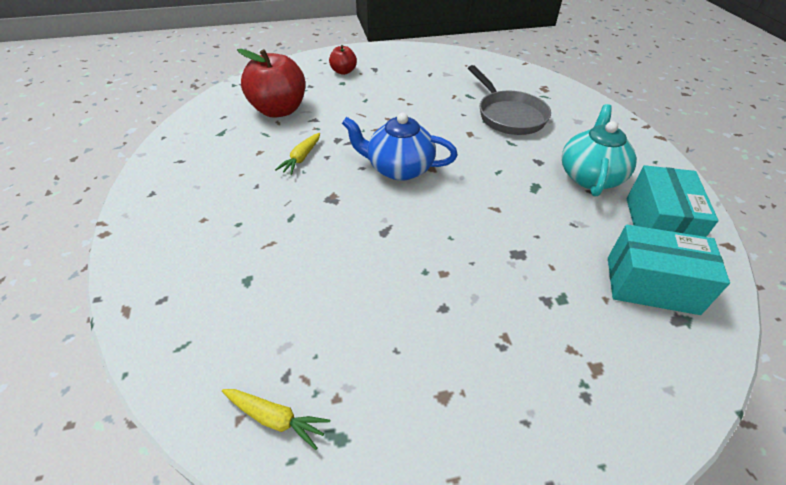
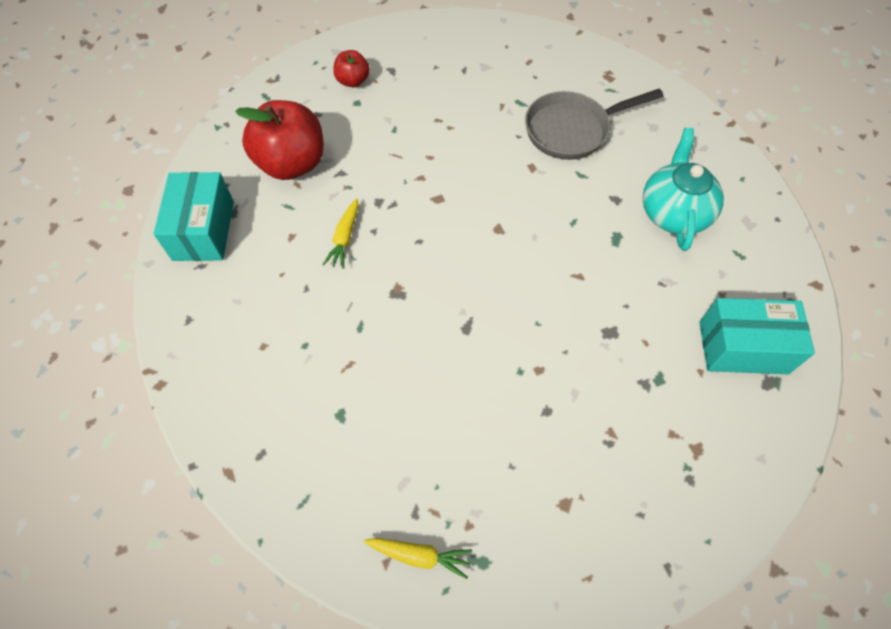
camera: 10 degrees left, 15 degrees up
(399, 168) = (461, 235): blue teapot -> none
(508, 115) = (572, 130): grey pan -> grey pan turned 105 degrees clockwise
(657, 225) = (747, 269): turquoise box -> turquoise box (203, 230)

